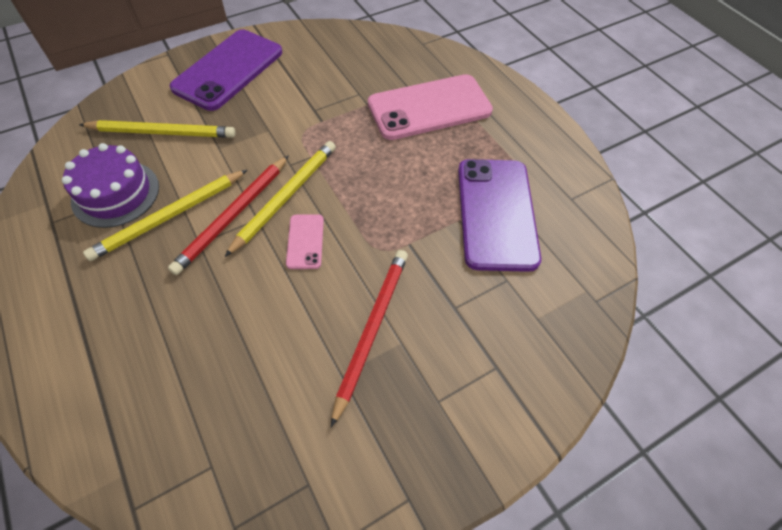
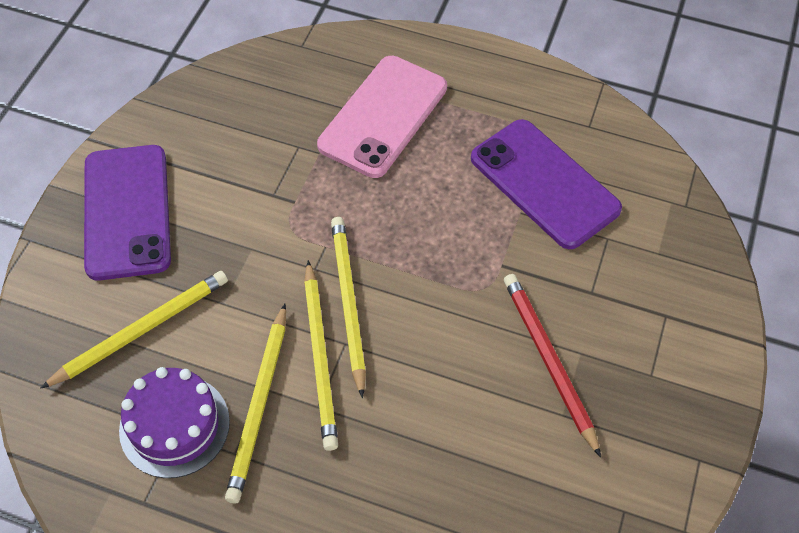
camera: 40 degrees left, 0 degrees up
(233, 216) = (320, 357): red pencil -> yellow pencil
(305, 241) = (413, 330): pink phone -> none

